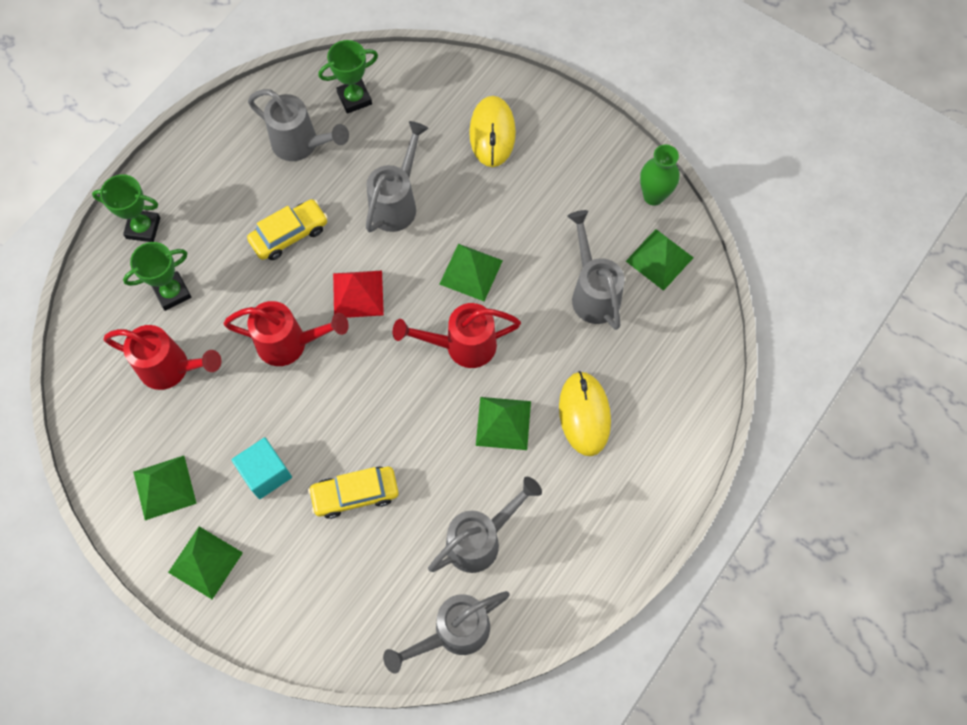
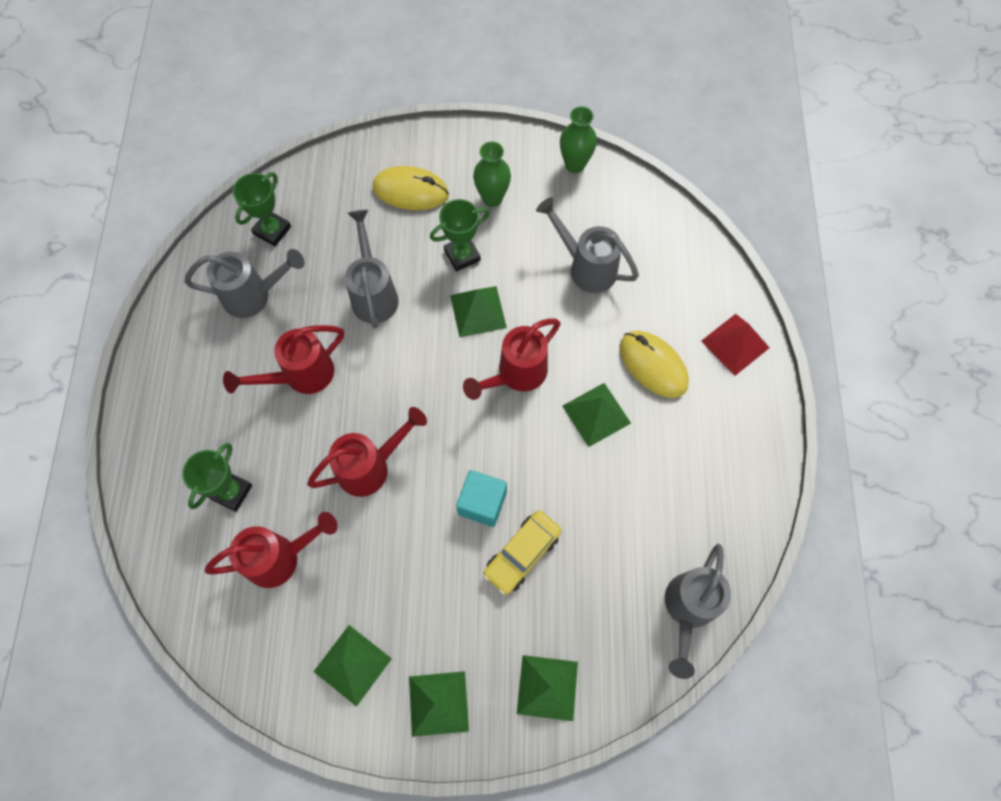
camera: 35 degrees left, 0 degrees up
(143, 228) = (161, 453): green trophy -> green trophy (462, 255)
(265, 473) = (433, 590): turquoise cube -> turquoise cube (482, 503)
(289, 234) = (300, 376): yellow car -> red watering can
(358, 294) = (398, 388): red pyramid -> red pyramid (735, 344)
(481, 539) = (651, 519): grey watering can -> none
(492, 133) = (410, 191): yellow mouse -> yellow mouse turned 45 degrees counterclockwise
(557, 181) = (492, 198): none -> green vase
(659, 259) = (616, 210): green pyramid -> green pyramid (547, 687)

